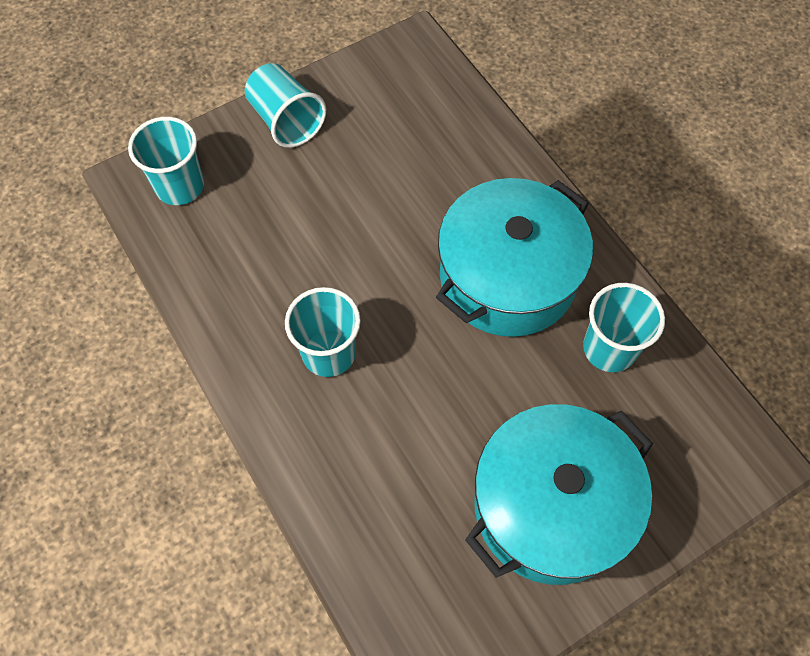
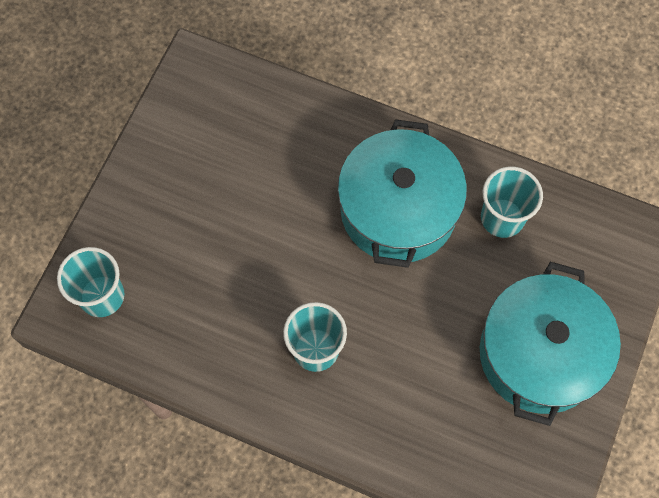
camera: 35 degrees left, 5 degrees up
(286, 120) = (143, 190): turquoise cup -> none

